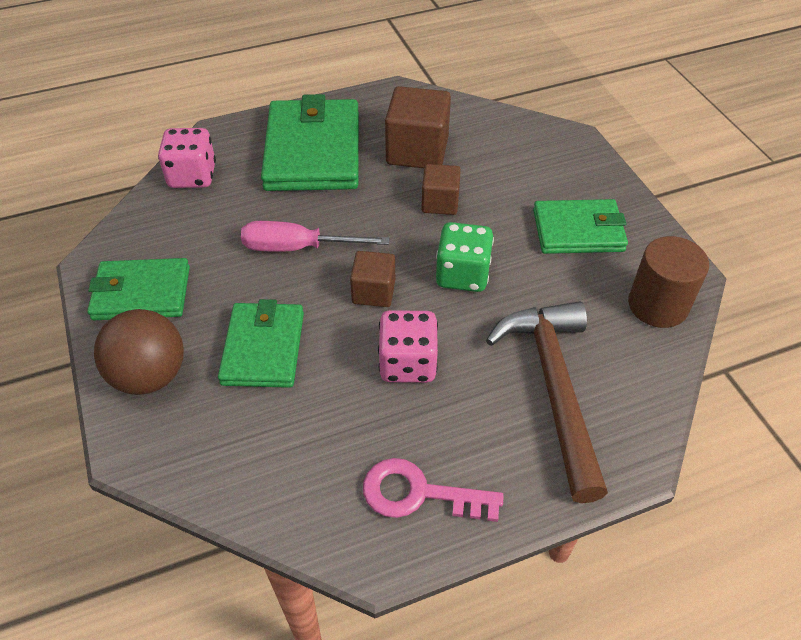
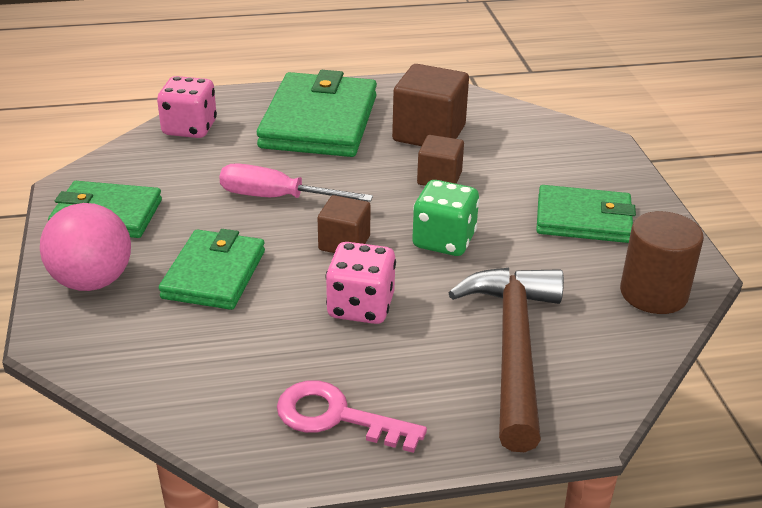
camera: 10 degrees right, 15 degrees down
(150, 376) = (92, 281): brown ball -> pink ball

